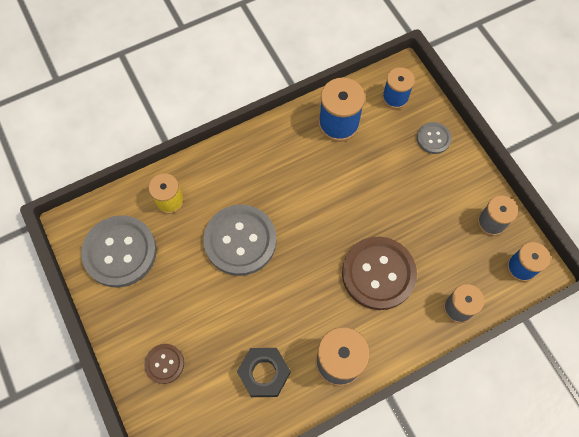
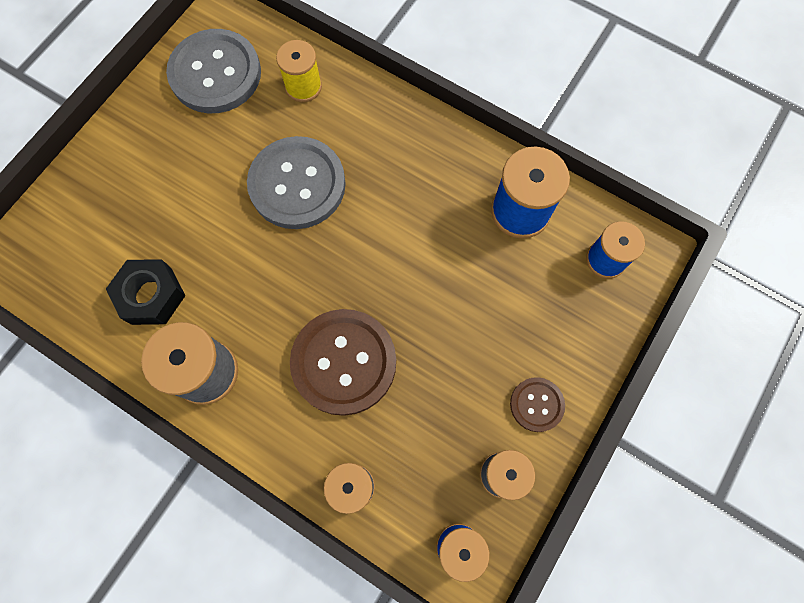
camera: 60 degrees right, 5 degrees up
(164, 364) = (113, 187): brown button -> brown button (536, 404)
(433, 138) = (577, 338): grey button -> none

